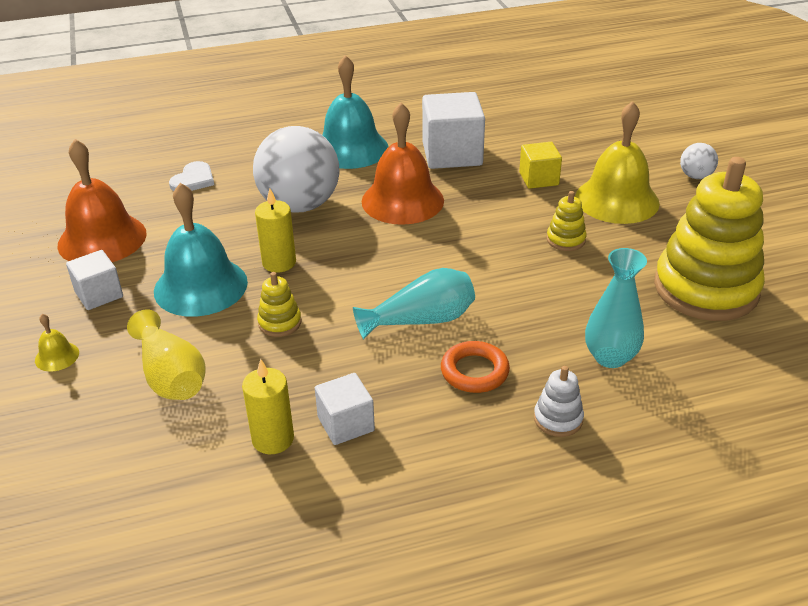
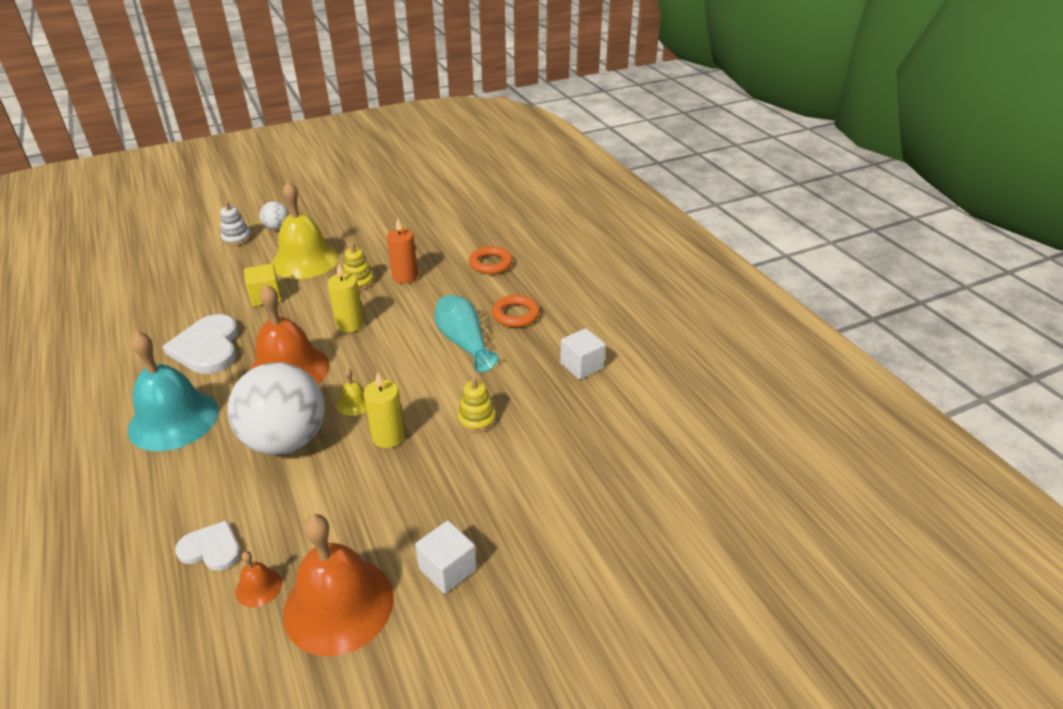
camera: 100 degrees left, 0 degrees up
(57, 356) = (549, 570): yellow bell -> yellow bell (354, 403)
(143, 203) = (259, 587): none -> orange bell
(171, 376) = (557, 473): yellow vase -> none
(200, 286) = (428, 486): turquoise bell -> none
(273, 439) = (607, 398): yellow candle -> yellow candle (350, 324)
(452, 154) = (207, 347): white cube -> white heart
(558, 419) = (551, 281): white stacking toy -> white stacking toy (236, 238)
(576, 276) = (405, 277): none -> orange candle
(610, 357) = (491, 264): turquoise vase -> orange ring
(706, 288) = (417, 229): yellow stacking toy -> none

